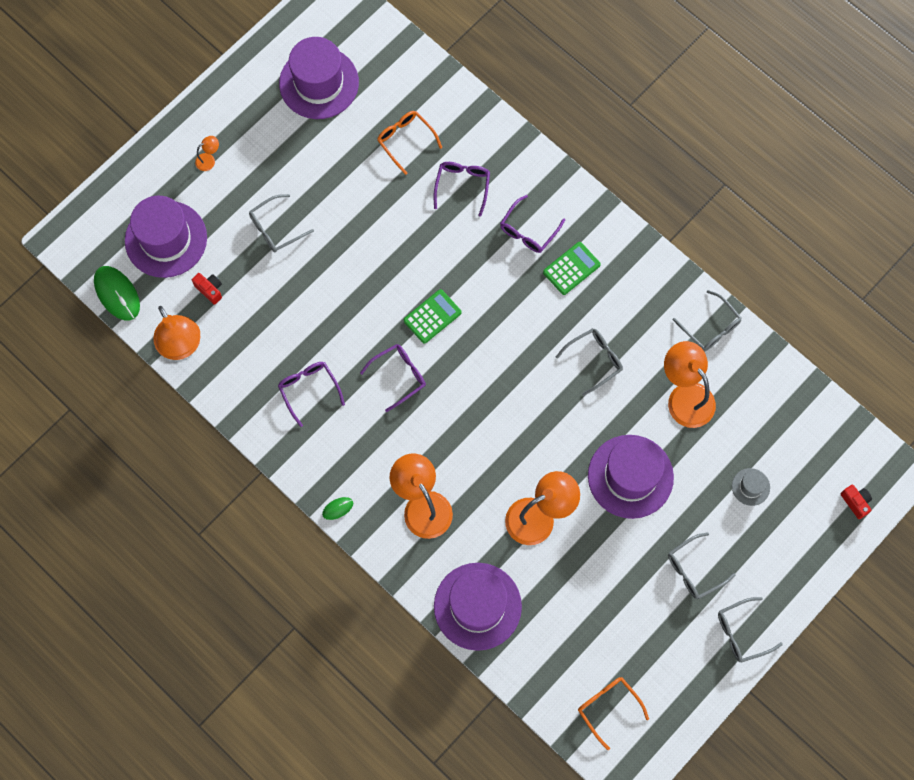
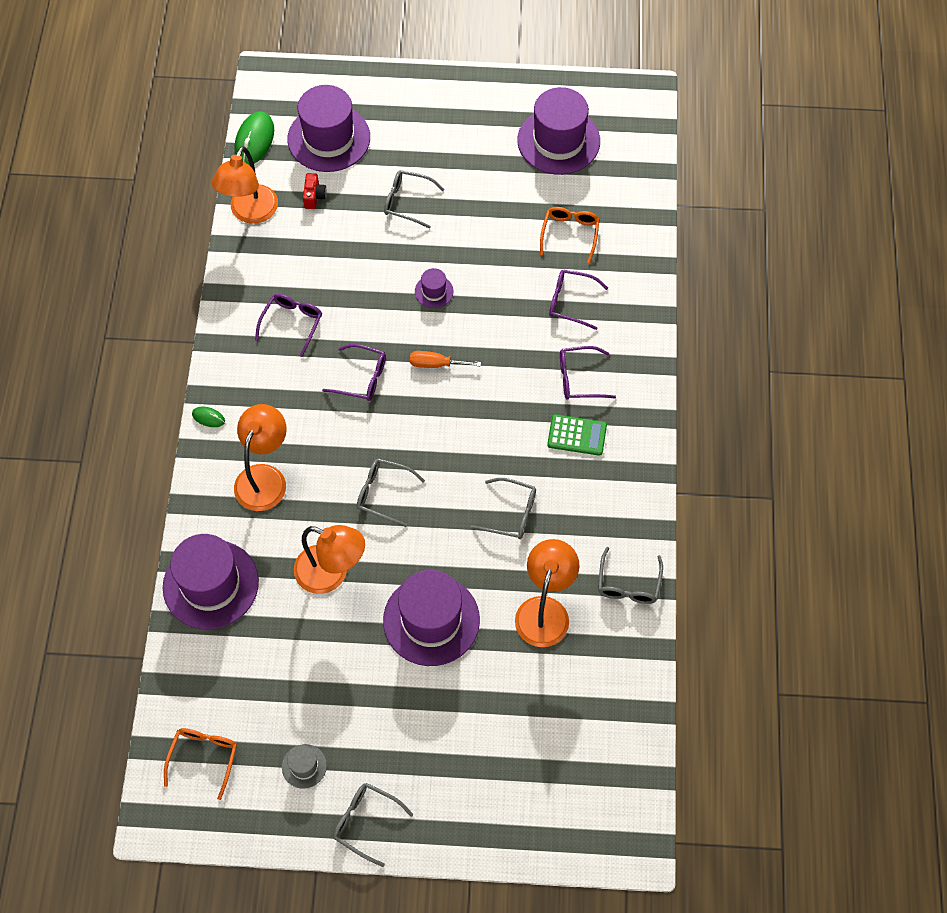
camera: 50 degrees right, 10 degrees down
(209, 160) = (421, 118): orange lamp -> none
(370, 270) = (434, 291): none -> purple hat
(432, 316) = (436, 364): green calculator -> orange screwdriver
(462, 186) = (571, 302): purple glasses -> purple glasses turned 135 degrees counterclockwise
(694, 570) = (390, 737): grey glasses -> grey glasses (383, 493)
(750, 487) = (510, 728): grey hat -> grey hat (304, 766)
(855, 502) = (576, 832): red camera -> none

